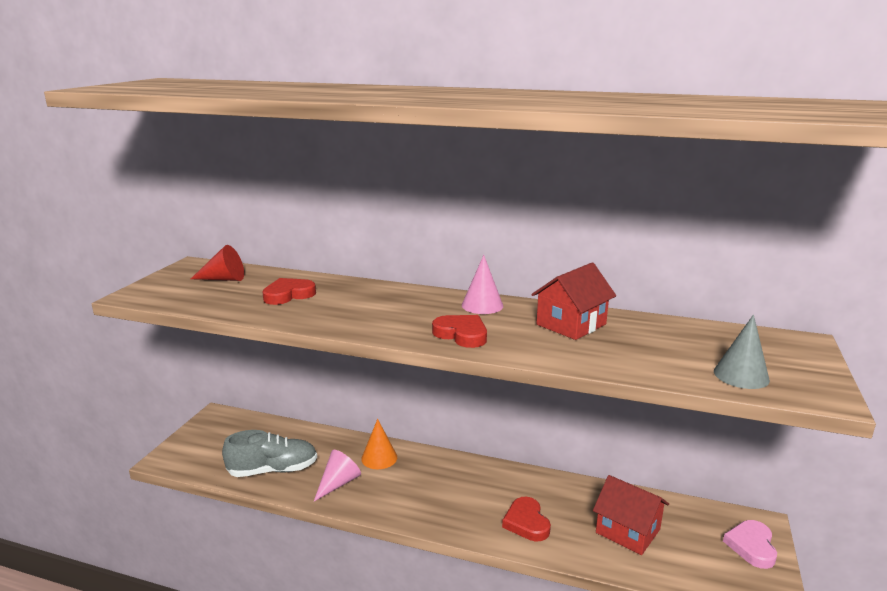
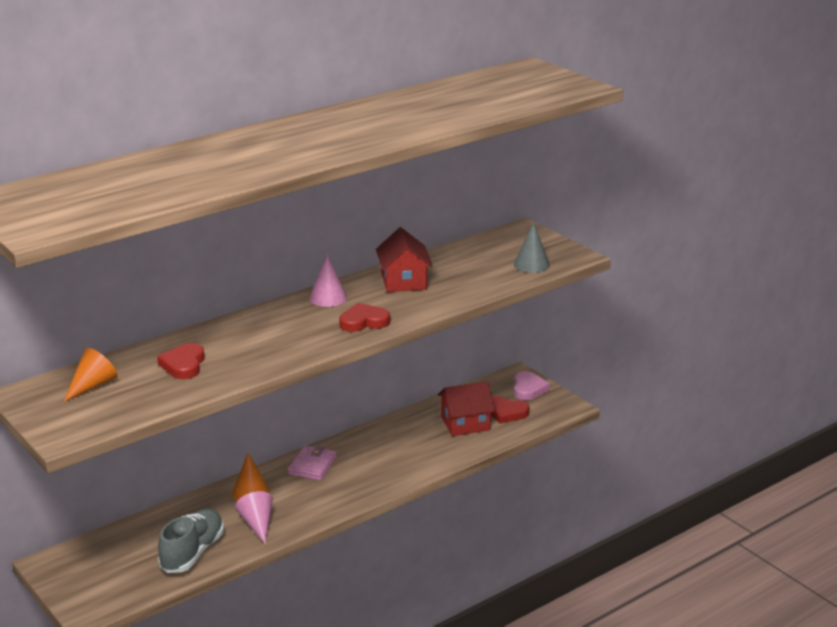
camera: 55 degrees left, 5 degrees up
(223, 279) = (92, 386): red cone -> orange cone
(449, 470) = (312, 466): none -> pink wallet
(526, 522) = (410, 458): red heart -> red heart (506, 412)
(751, 546) = (528, 389): pink heart -> pink heart turned 135 degrees counterclockwise

